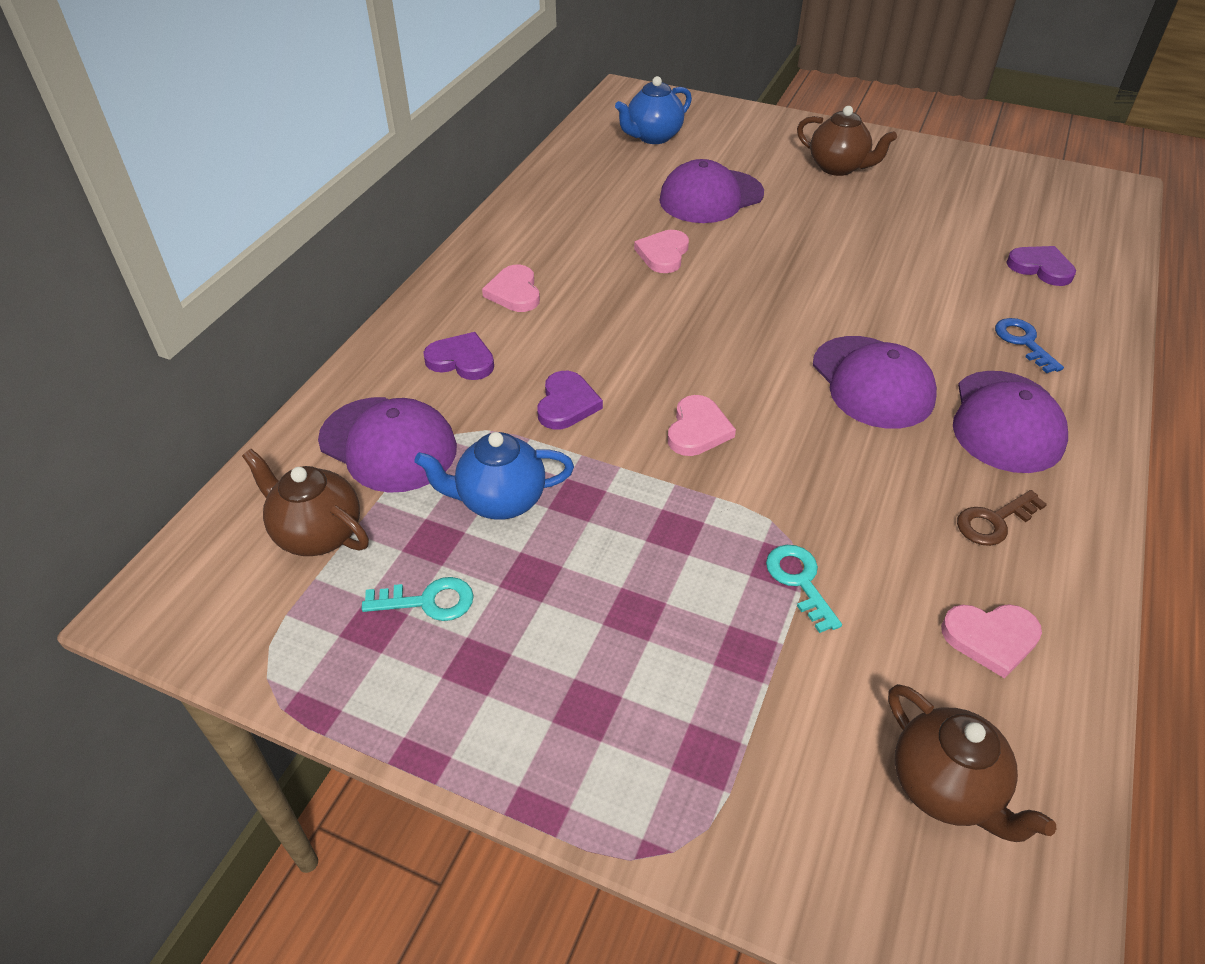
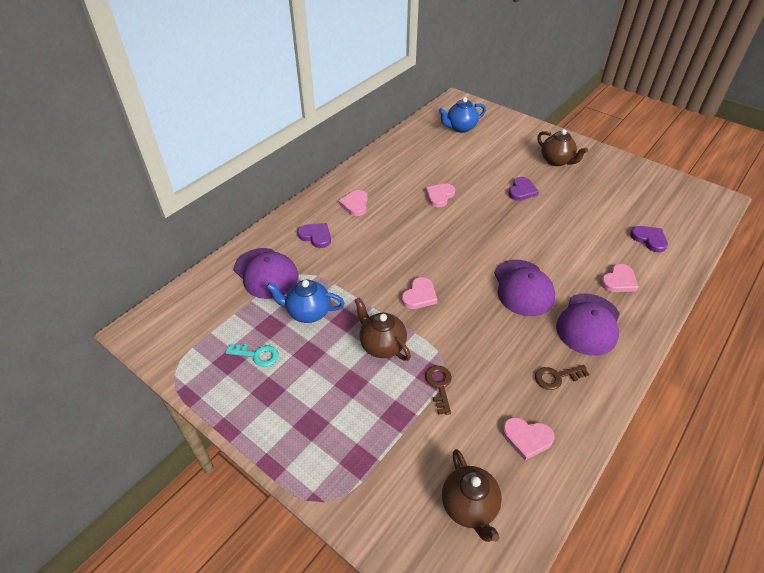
camera: 15 degrees right, 0 degrees up
(317, 534) = (219, 311): brown teapot -> brown teapot (382, 345)
(567, 404) = (359, 269): purple heart -> purple heart (521, 191)
(711, 197) = (478, 167): purple cap -> none
(799, 581) = (439, 385): turquoise key -> brown key
(1023, 342) = (619, 281): blue key -> pink heart

